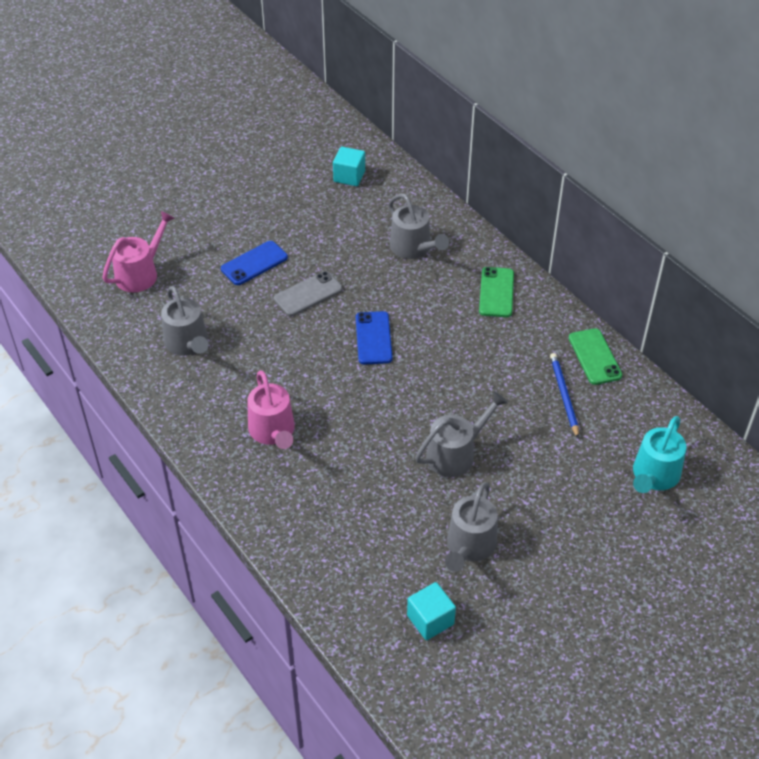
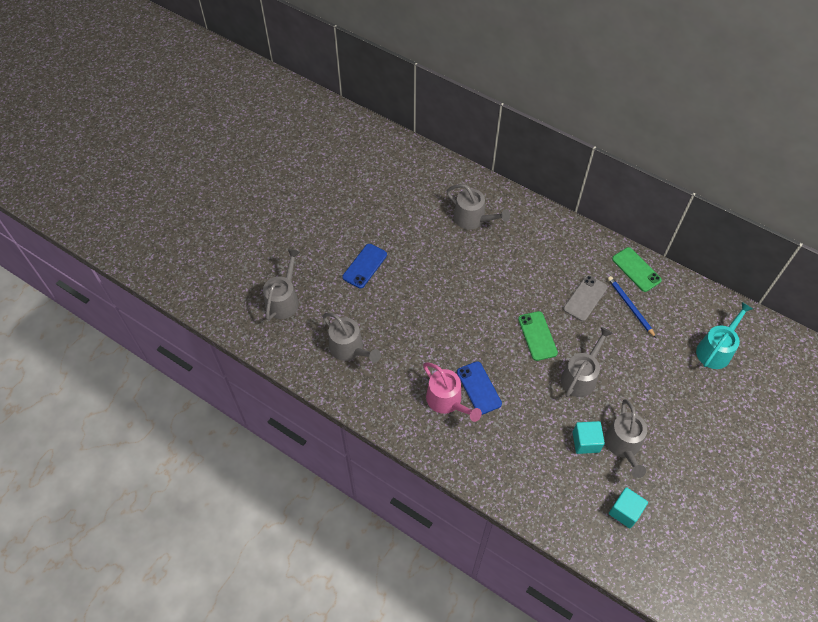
camera: 20 degrees left, 10 degrees up
(140, 273) = (284, 300): pink watering can -> grey watering can
(308, 294) = (416, 280): grey phone -> grey phone (585, 298)
(349, 176) = (398, 172): turquoise cube -> turquoise cube (586, 442)
(373, 338) = (480, 302): blue phone -> blue phone (479, 388)
(496, 292) = (547, 238): green phone -> green phone (537, 336)
(654, 476) = (716, 350): turquoise watering can -> turquoise watering can turned 150 degrees counterclockwise

